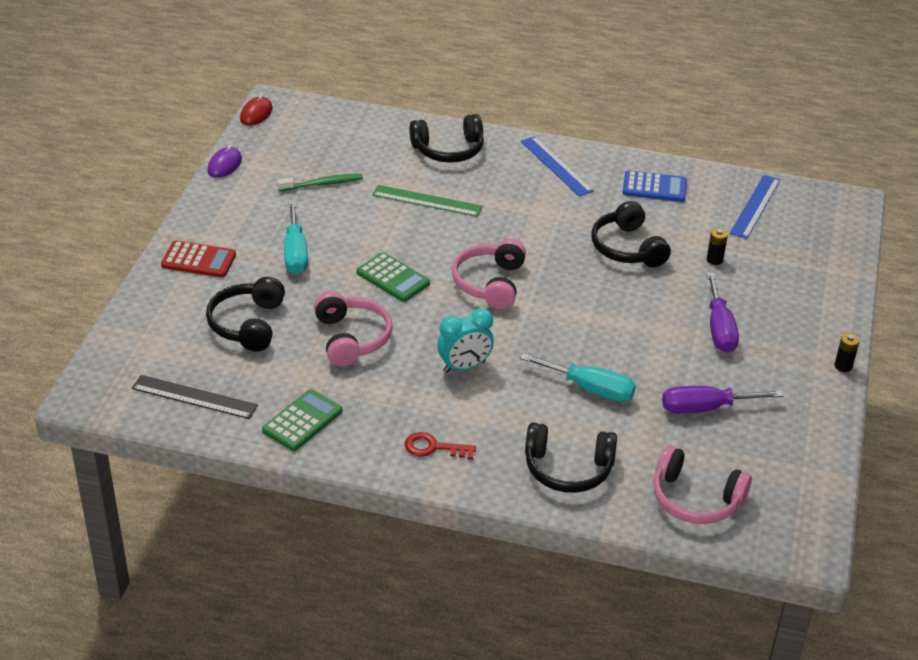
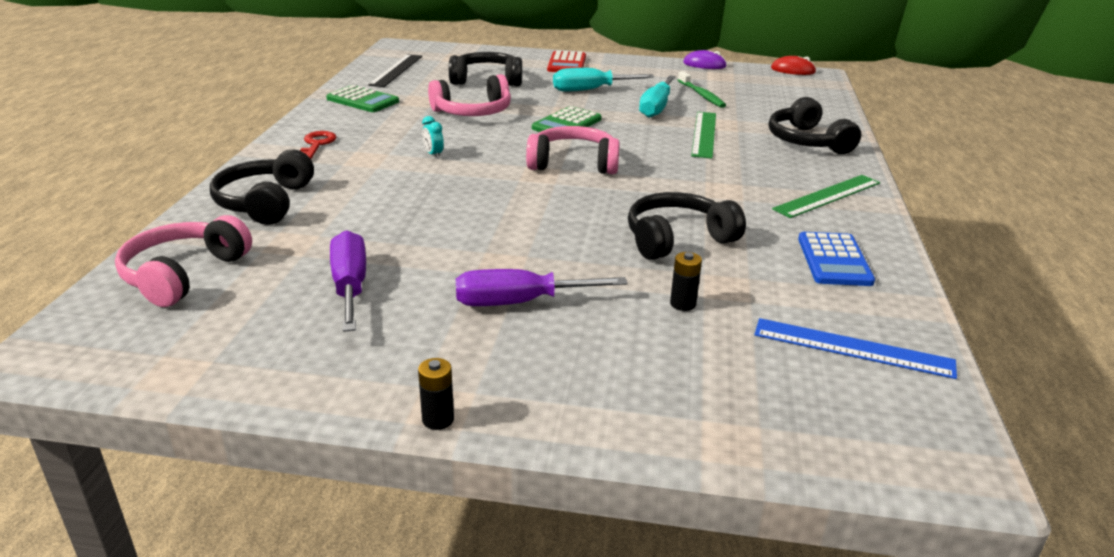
camera: 85 degrees right, 10 degrees down
(464, 366) = (433, 154): turquoise clock -> turquoise clock, size x0.52
(556, 166) = (828, 196): blue ruler -> green ruler
(590, 389) = (395, 214): turquoise screwdriver -> turquoise screwdriver (656, 108)

